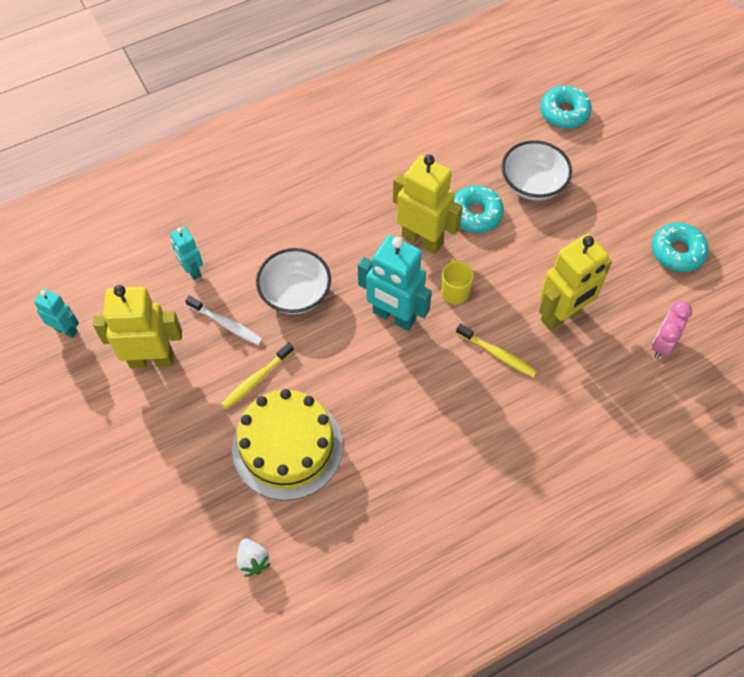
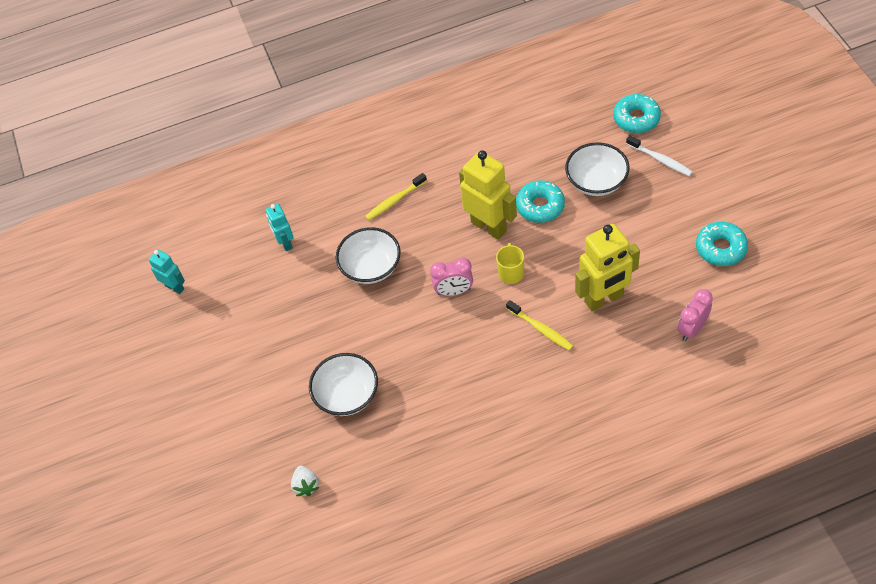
camera: 15 degrees right, 5 degrees down
(151, 359) = (242, 315): yellow robot -> none
(226, 324) = (308, 289): white toothbrush -> white toothbrush (660, 159)
(257, 379) = (328, 337): yellow toothbrush -> yellow toothbrush (395, 200)
(287, 447) = (347, 395): yellow cake -> white bowl
(394, 316) = (454, 291): turquoise robot -> pink clock

